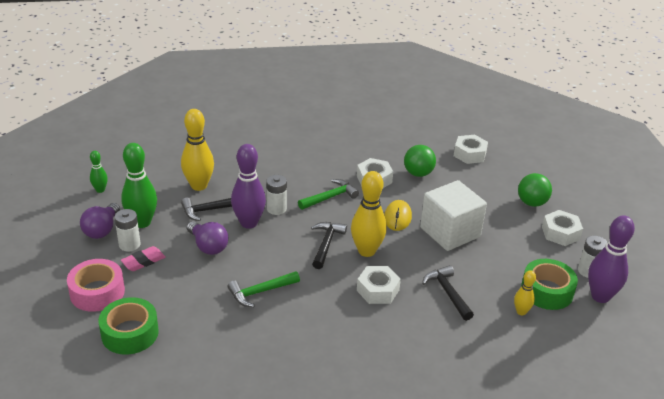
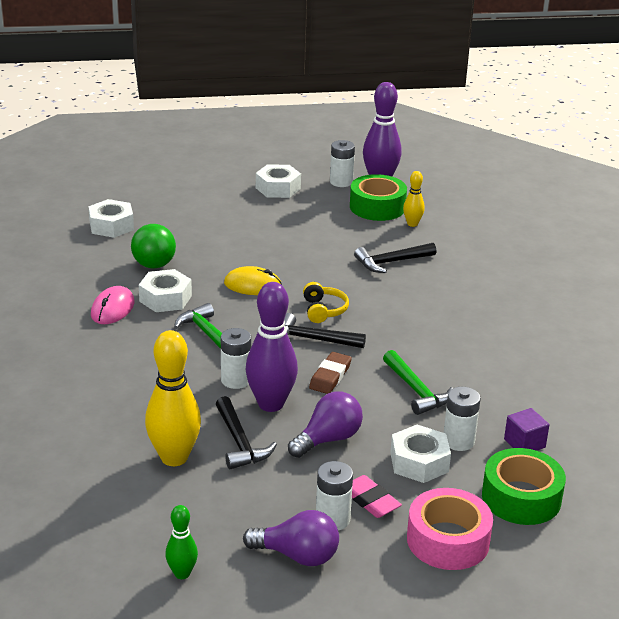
camera: 90 degrees left, 5 degrees down
(142, 222) = (275, 511): green bowling pin -> none
(190, 343) = (524, 443): none -> purple cube
(197, 308) = (458, 441): none -> white battery
(279, 250) = (330, 376): none -> brown eraser
(359, 159) = (112, 309): none -> pink mouse
(366, 251) = (323, 310): yellow bowling pin -> yellow headphones
(378, 290) = (396, 305): white nut -> white nut (419, 462)
(450, 232) = (281, 252): white cube -> none
(531, 203) = (221, 197): green ball -> none

